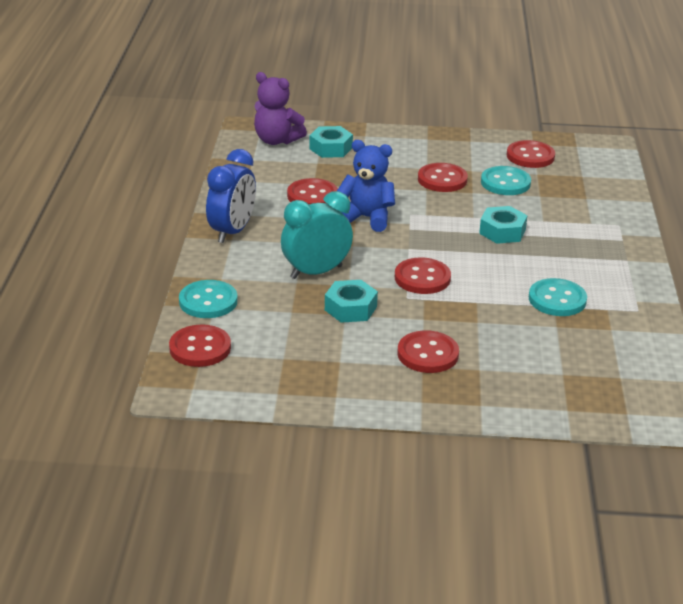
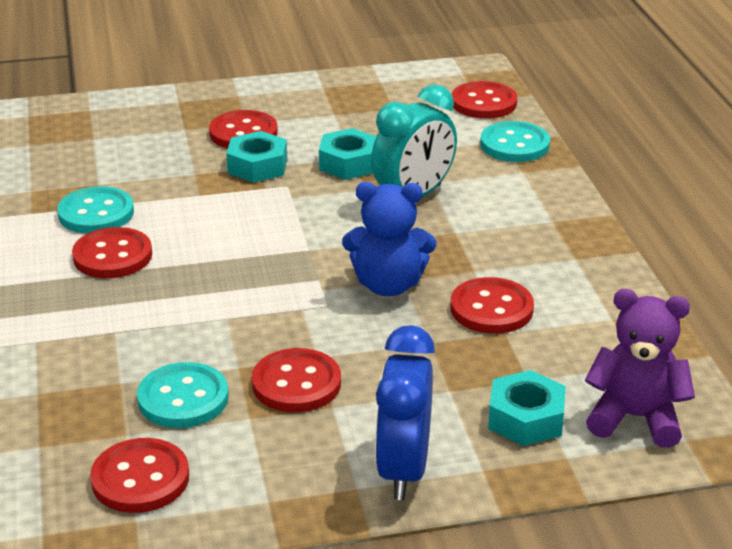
camera: 165 degrees right, 0 degrees up
(232, 232) = (560, 230): blue clock -> blue clock (403, 470)
(422, 278) = (276, 211): red button -> red button (112, 256)
(502, 231) = (178, 299): turquoise nut -> turquoise nut (257, 166)

